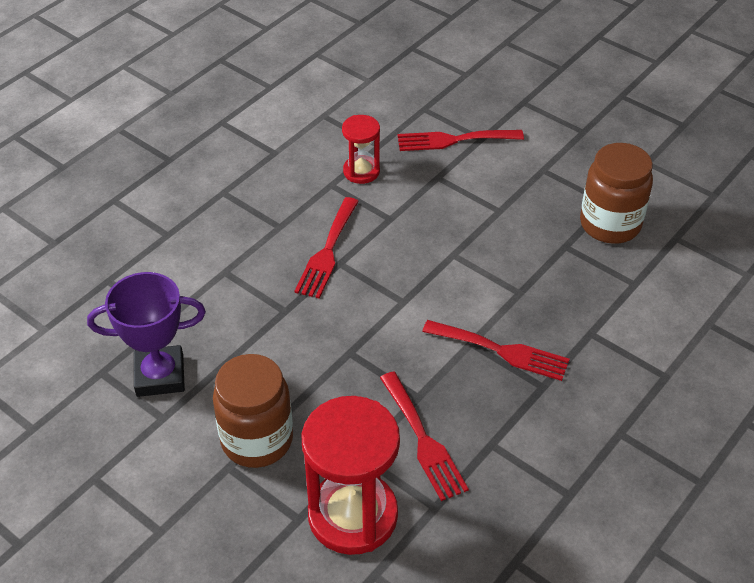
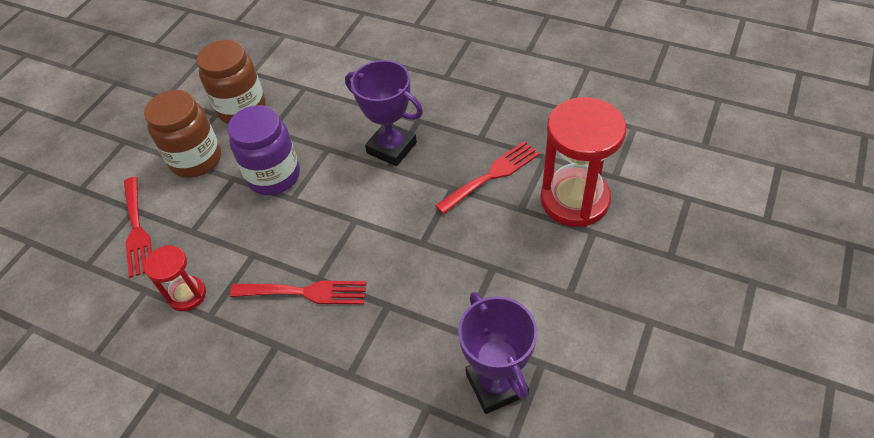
camera: 100 degrees left, 5 degrees up
(257, 440) = (535, 281): brown jar -> brown jar (196, 159)
(491, 242) = (273, 176): none -> purple jar
(502, 351) = (391, 148): red fork -> purple trophy

